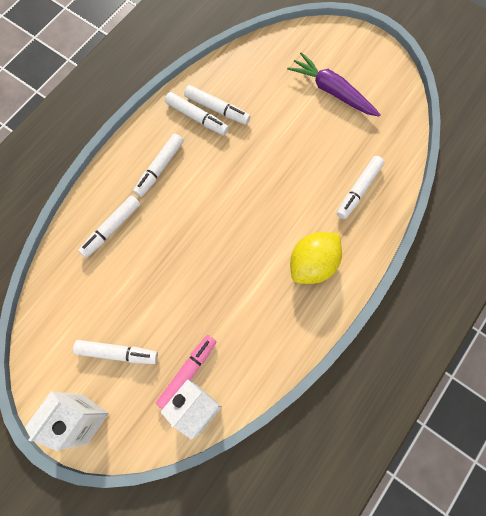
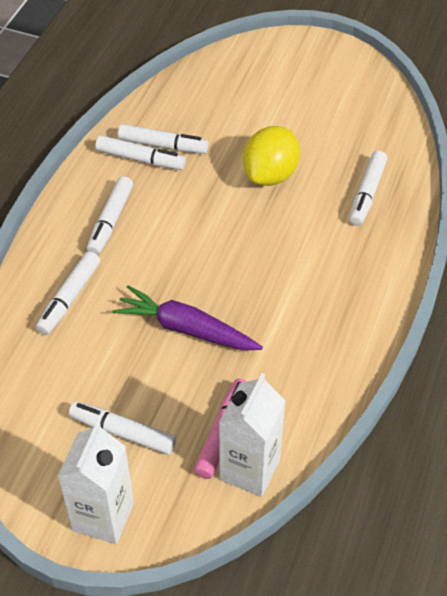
camera: 15 degrees left, 20 degrees down
(117, 353) = (122, 432): white marker -> white marker turned 150 degrees counterclockwise
(313, 264) = (339, 281): yellow lemon -> yellow lemon (270, 175)
(332, 91) = (298, 101): purple carrot -> purple carrot (186, 329)

